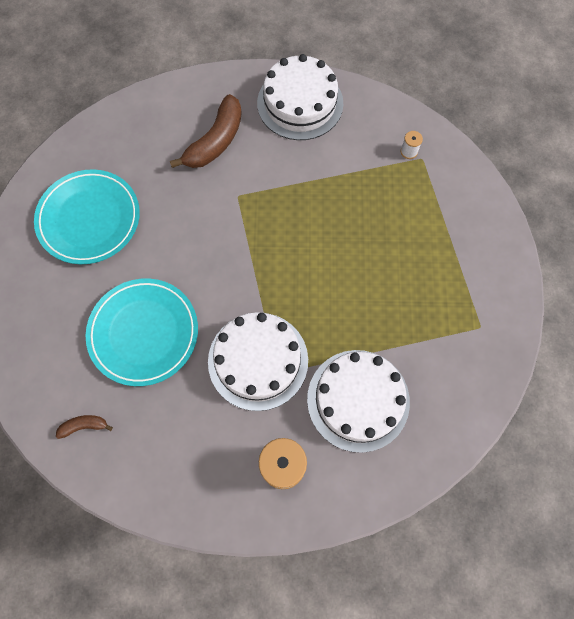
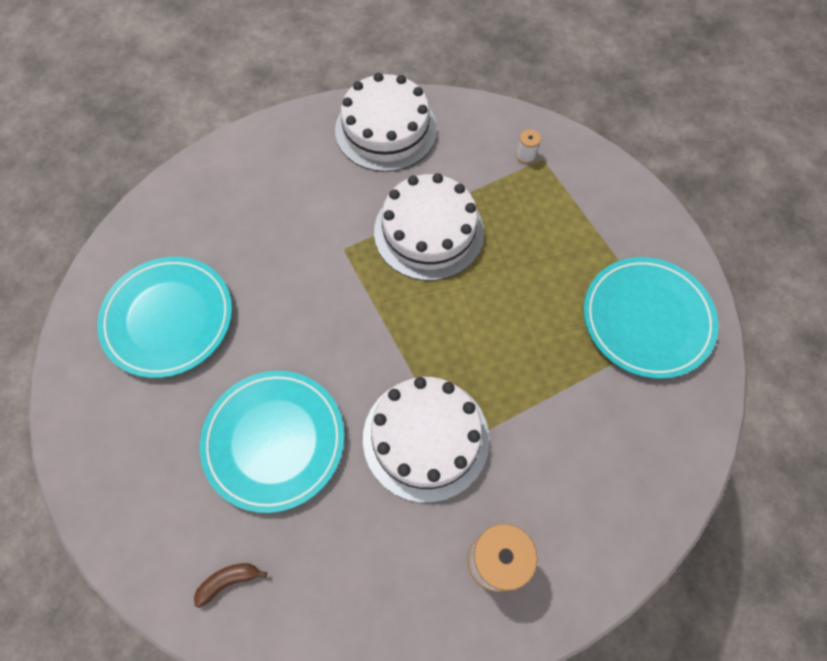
camera: 15 degrees left, 5 degrees down
(215, 141) = (299, 193): brown banana -> none
(358, 400) = (560, 454): white cake -> white cake (429, 232)
(463, 312) = (647, 319): none -> turquoise plate

